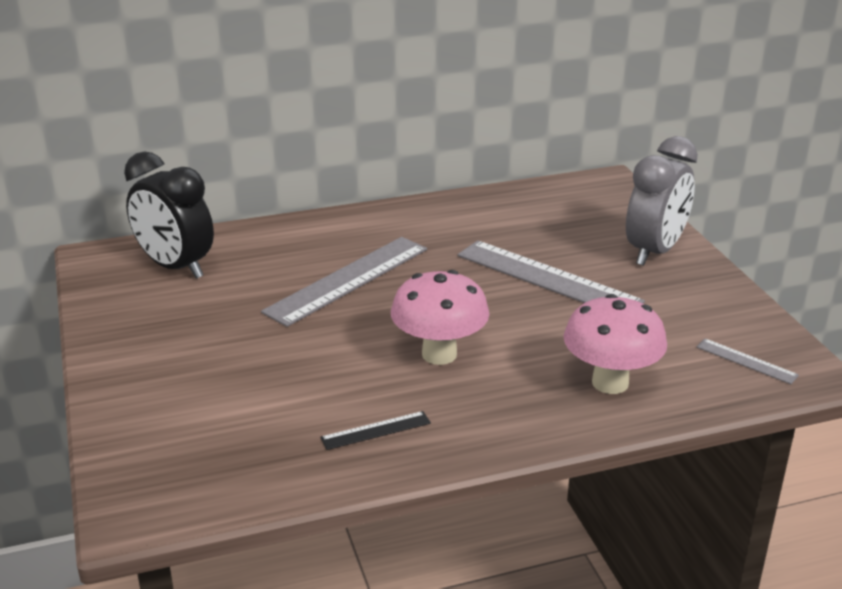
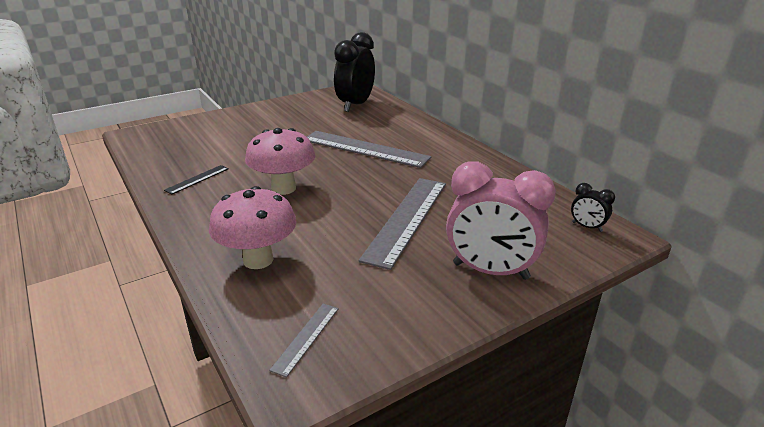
camera: 75 degrees right, 0 degrees up
(375, 430) = (197, 179): black ruler -> black ruler turned 75 degrees clockwise
(590, 190) = (587, 227): none -> black clock
(654, 252) = (490, 271): grey clock -> pink clock

